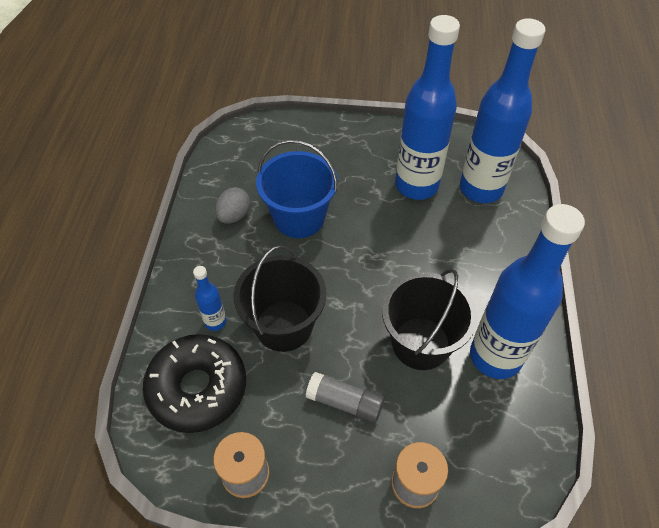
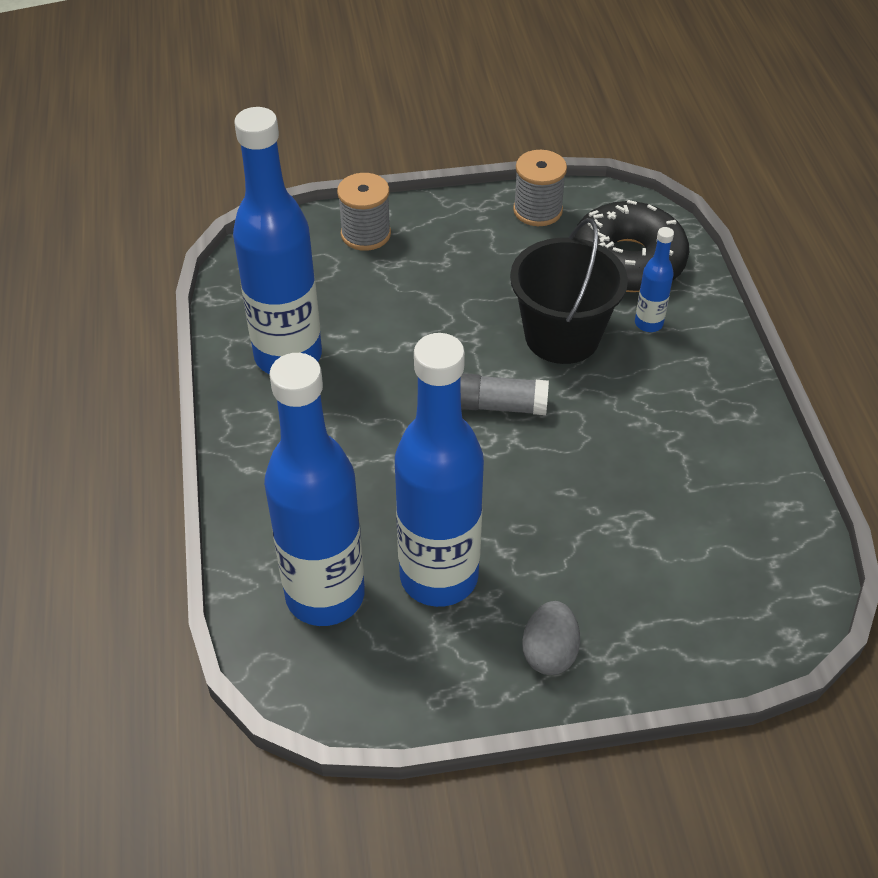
camera: 165 degrees right, 5 degrees down
(234, 216) = (710, 459): grey egg -> grey egg (549, 652)
(299, 218) = (610, 477): blue bucket -> none
(345, 402) = (458, 280): grey glue stick -> grey glue stick (499, 406)
(420, 343) = (384, 352): black bucket -> none

